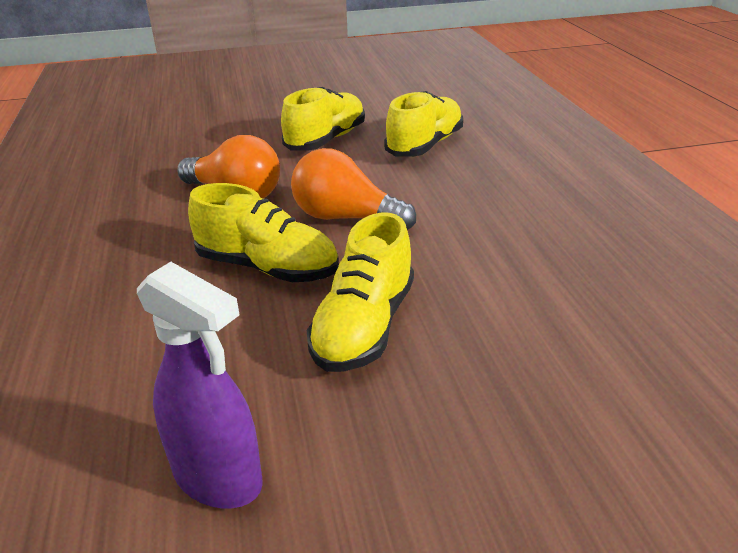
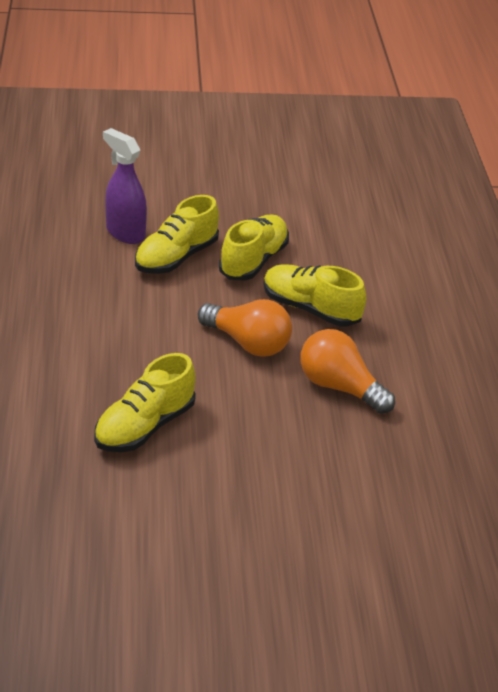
camera: 175 degrees left, 5 degrees up
(218, 478) = (330, 212): purple spray bottle -> purple spray bottle (125, 233)
(326, 140) = (247, 457): yellow shoe -> yellow shoe (176, 257)

